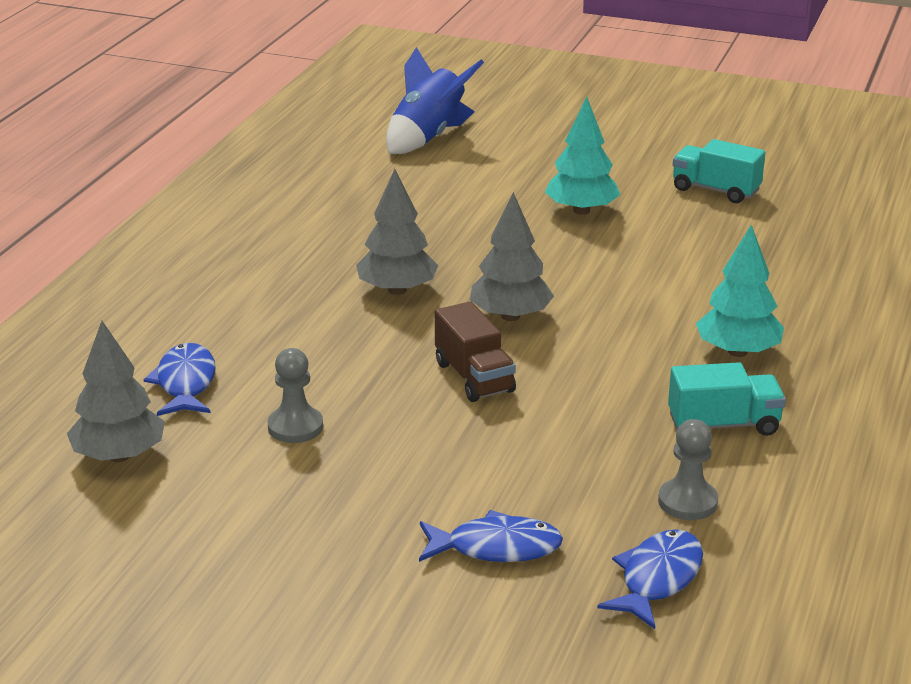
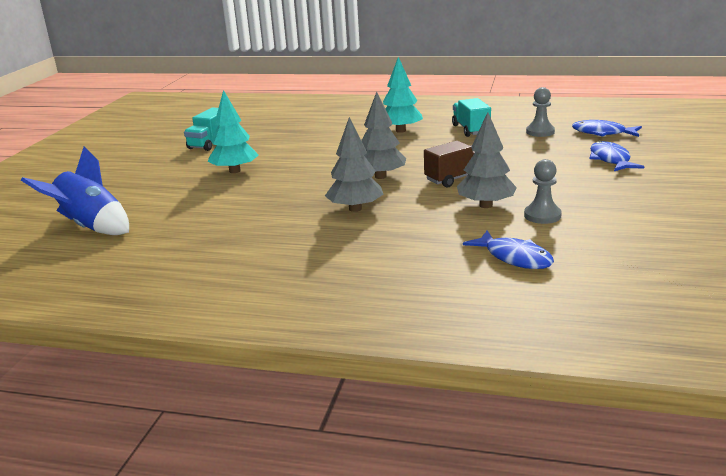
camera: 95 degrees left, 5 degrees down
(119, 455) = (620, 264): grey tree -> grey tree (485, 205)
(185, 383) = (514, 258): blue fish -> blue fish turned 120 degrees counterclockwise

